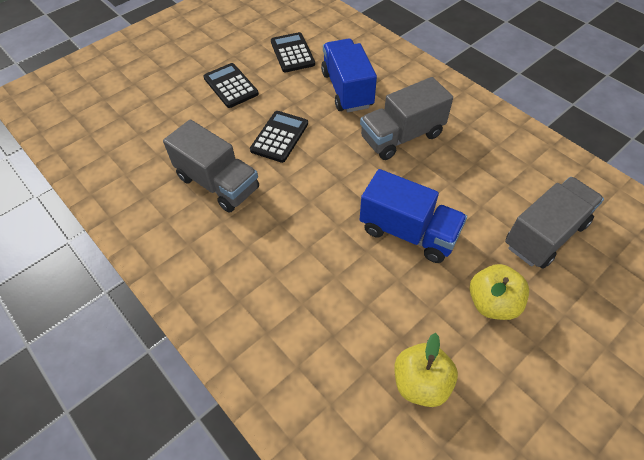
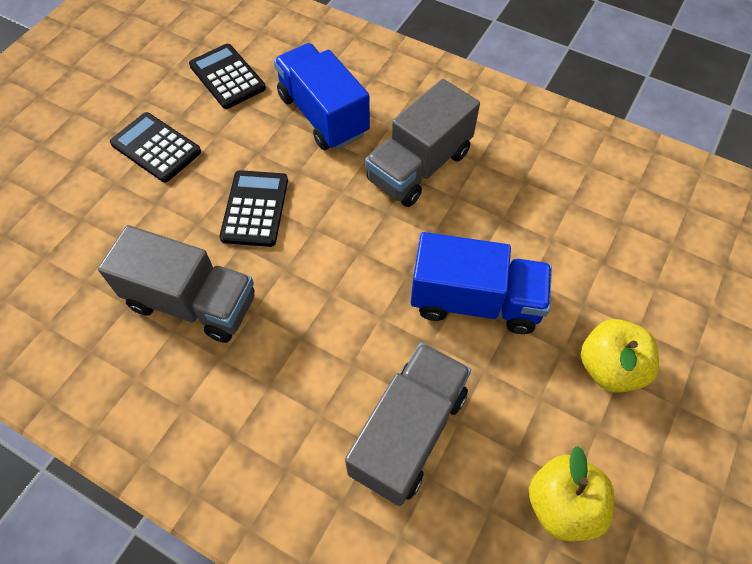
camera: 20 degrees left, 5 degrees up
(545, 234) = (639, 256): grey truck -> grey truck (408, 432)

